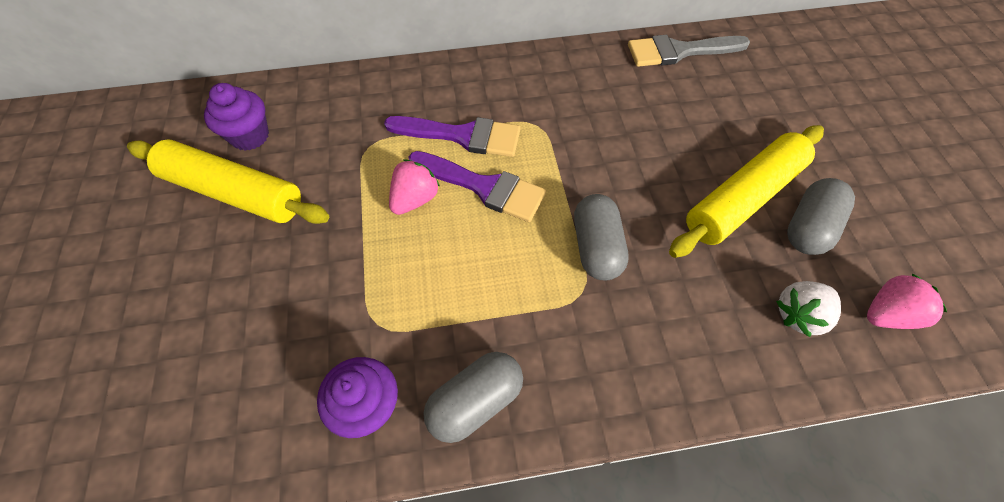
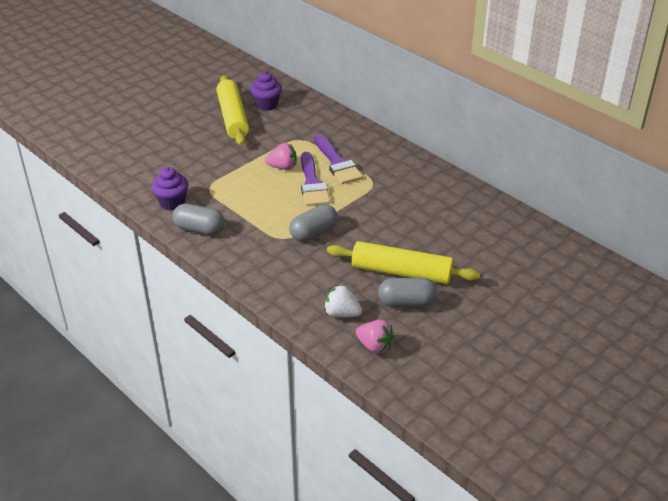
camera: 55 degrees right, 20 degrees down
(679, 51) = (497, 211): grey brush -> none

